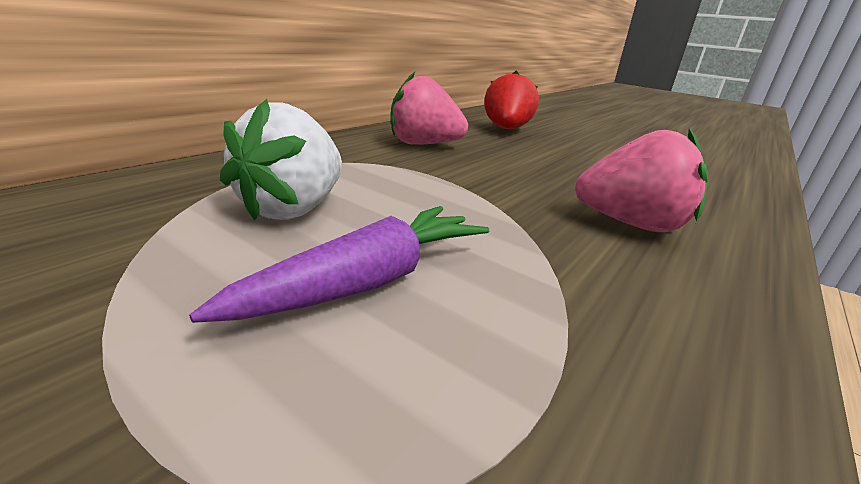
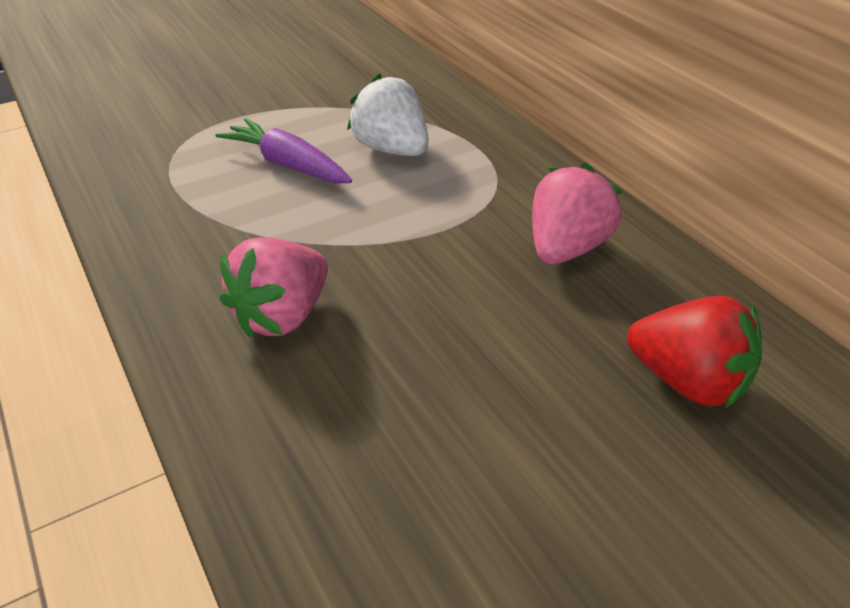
camera: 115 degrees right, 15 degrees up
(369, 281) = (287, 164): purple carrot -> purple carrot turned 150 degrees clockwise

